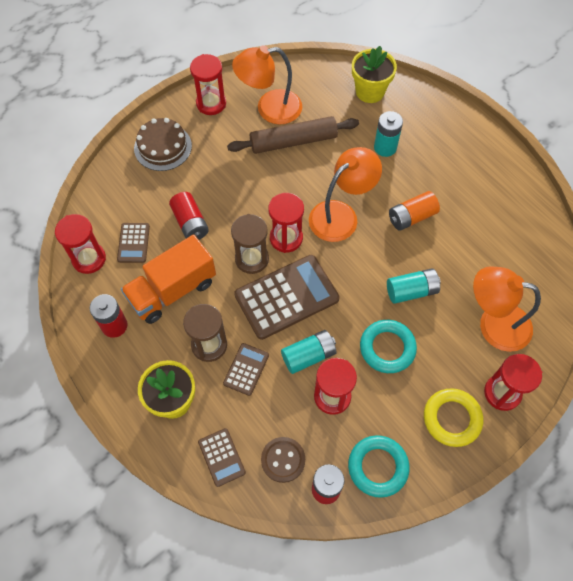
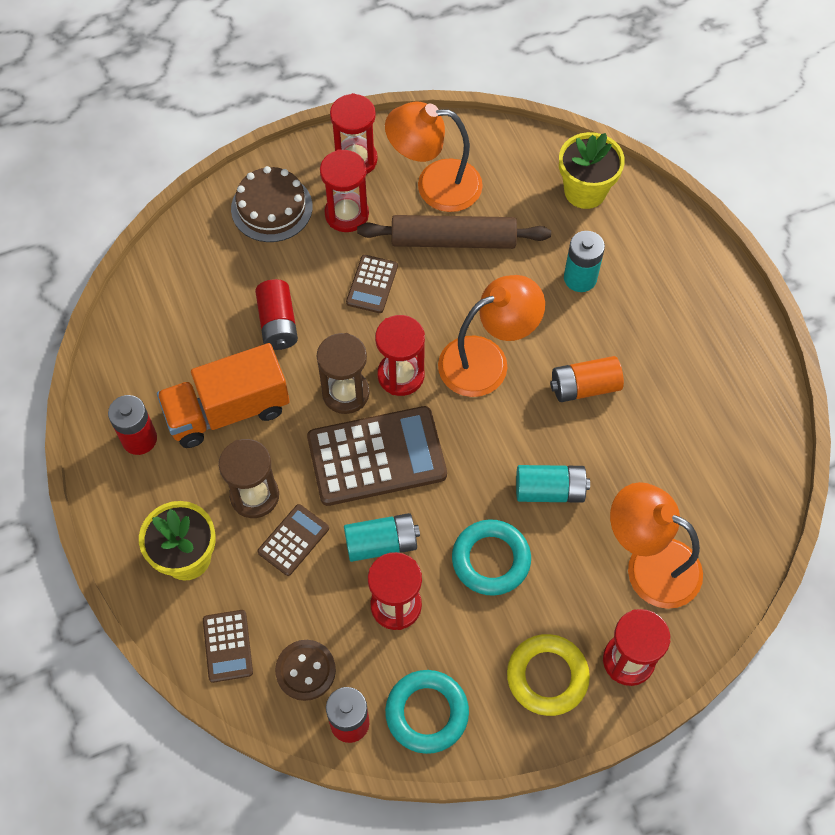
camera: 15 degrees right, 0 degrees up
(89, 259) = (131, 341): red hourglass -> red hourglass (346, 214)
(133, 243) = (195, 333): brown calculator -> brown calculator (372, 284)

